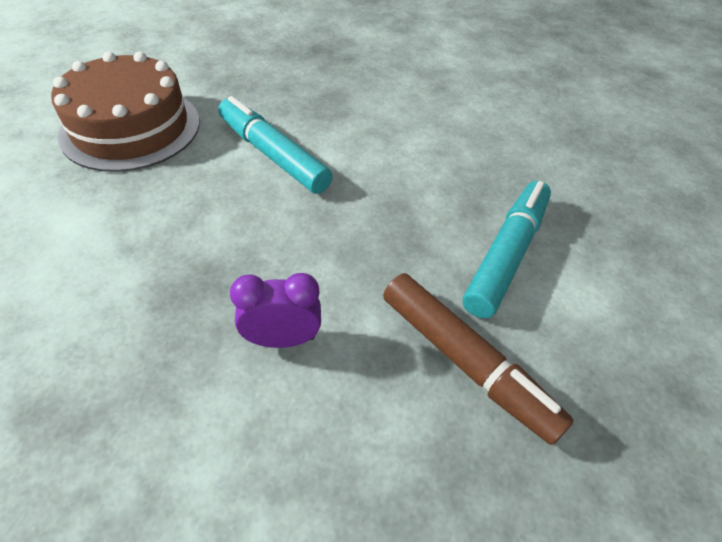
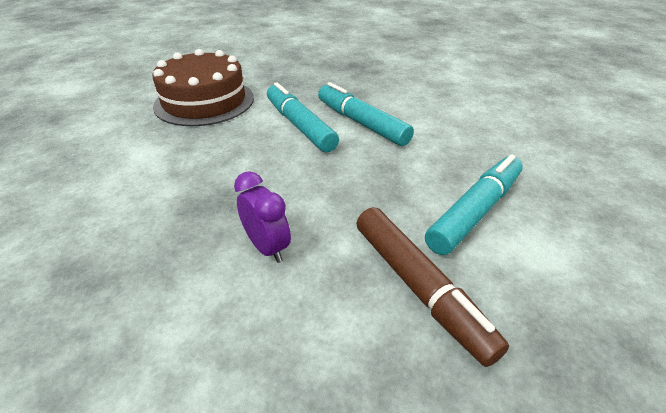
camera: 15 degrees right, 10 degrees down
(282, 339) = (267, 247): purple clock -> purple clock turned 45 degrees clockwise
(350, 143) = (361, 123): none -> turquoise marker

